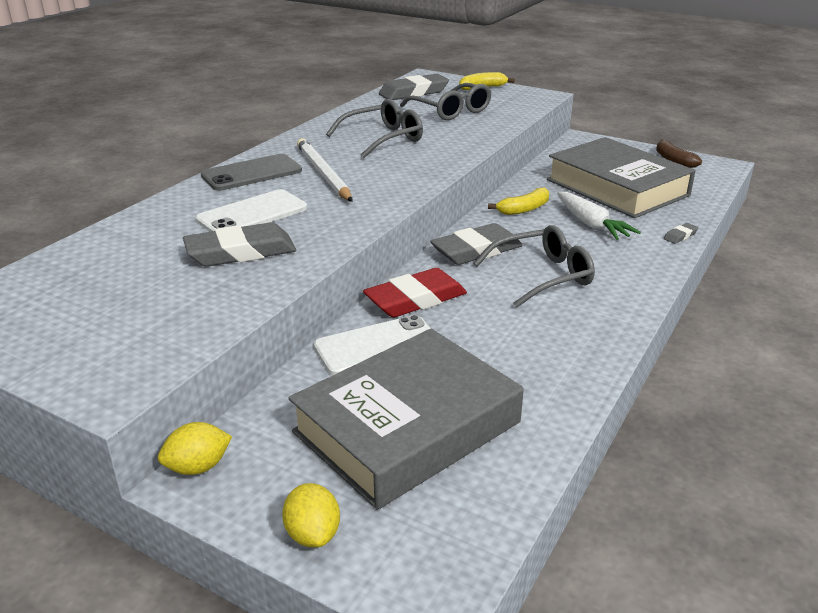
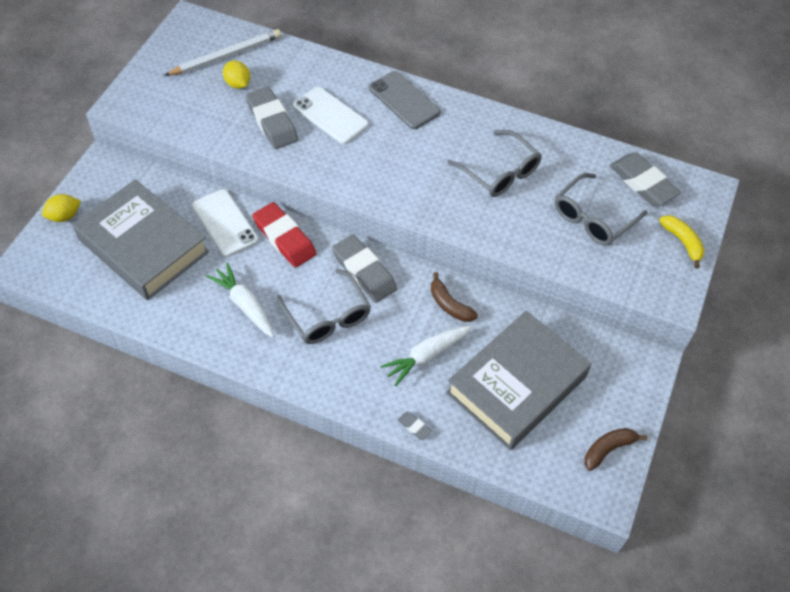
camera: 80 degrees right, 25 degrees up
(198, 467) = (113, 162): yellow lemon -> yellow lemon (238, 84)
(323, 174) = (411, 143): white pencil -> white pencil (226, 55)
(524, 209) = (449, 305): yellow banana -> brown banana
(527, 333) = (245, 305): none -> white carrot

